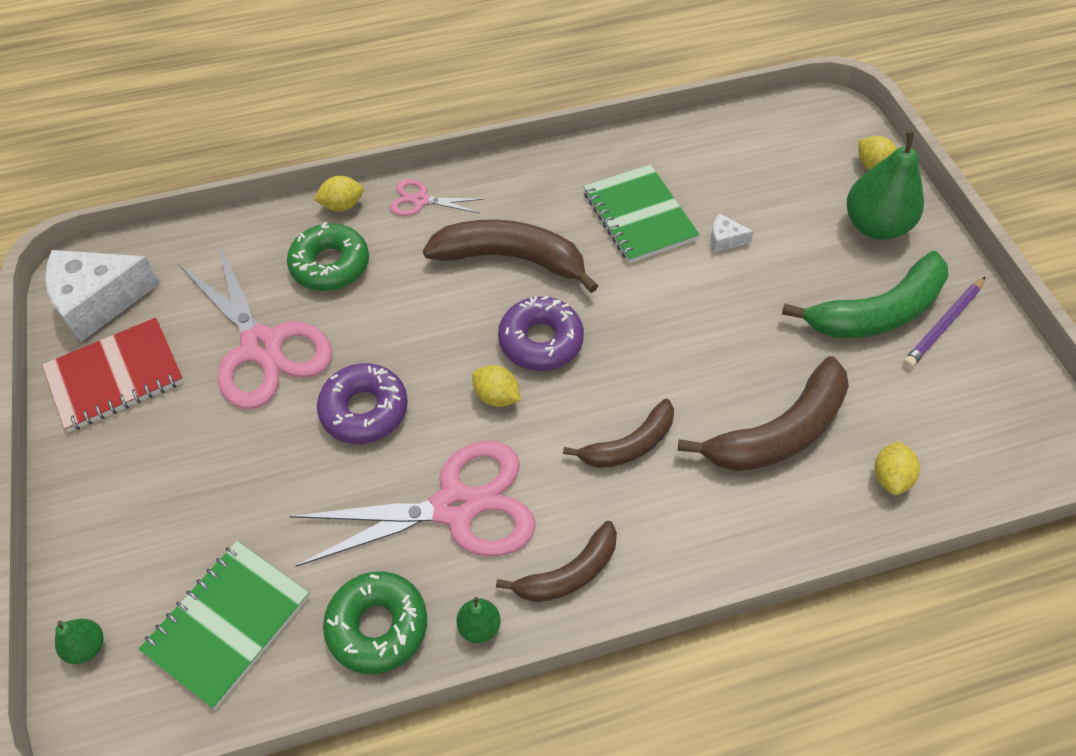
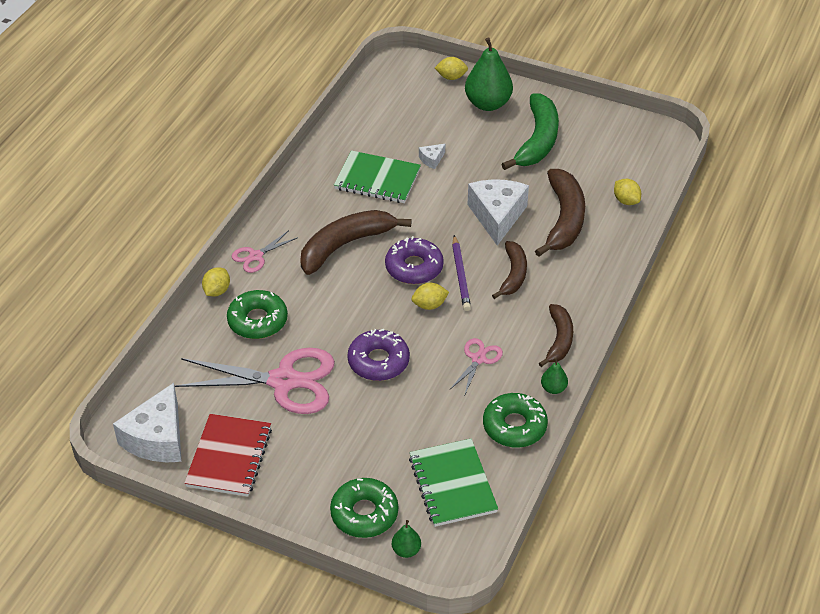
camera: 50 degrees left, 10 degrees down
(117, 561) = (364, 513): none -> green donut
(456, 506) = (478, 359): pink scissors -> pink scissors, size x0.48
(707, 361) = (497, 216): none -> white cheese
(943, 325) = (569, 125): purple pencil -> purple pencil (461, 275)

